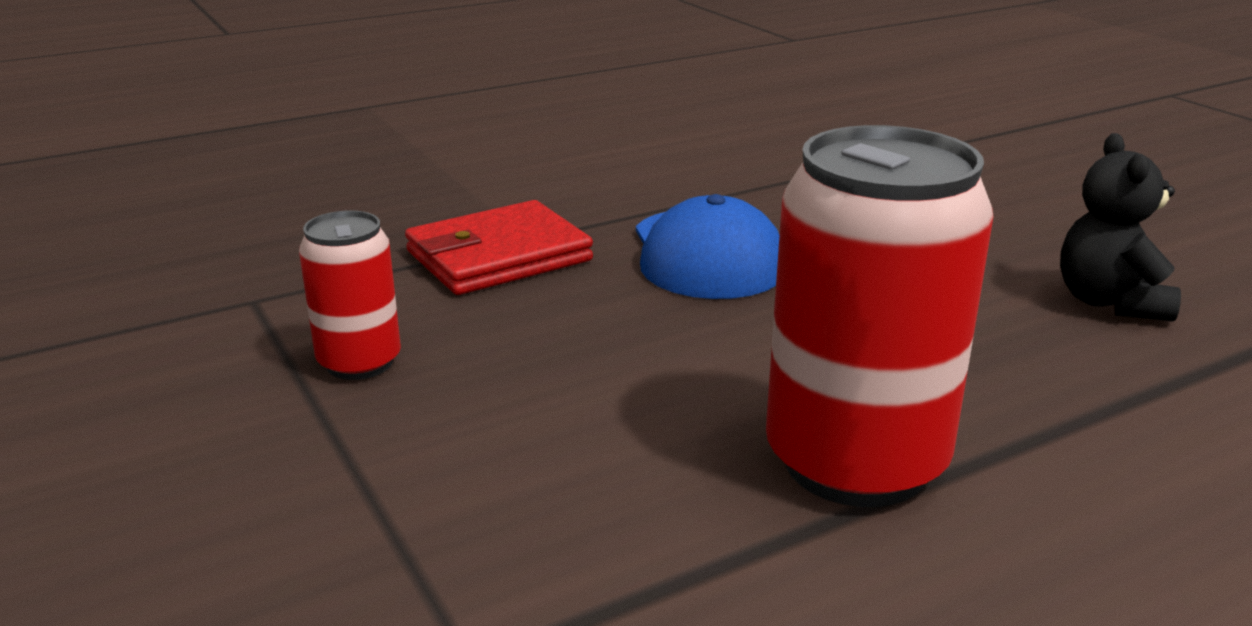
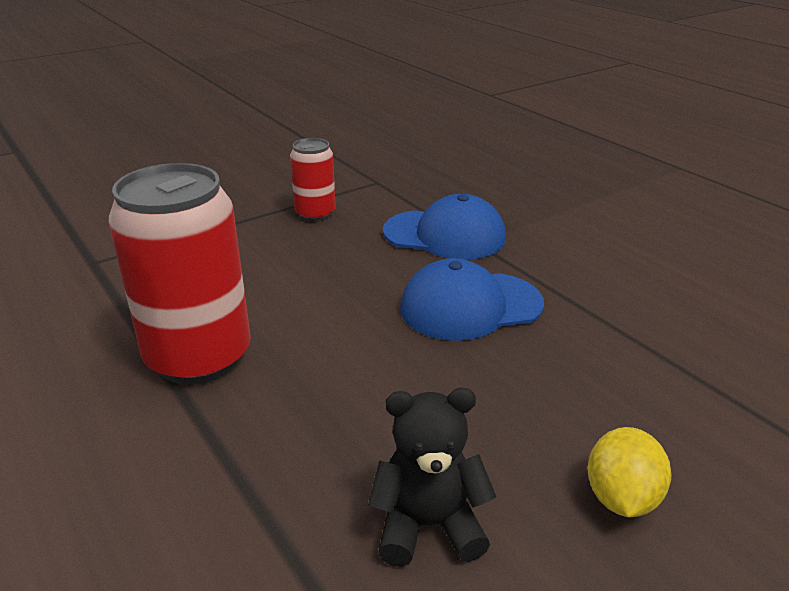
camera: 85 degrees right, 5 degrees up
(499, 256) = (445, 235): red wallet -> blue cap
(1025, 220) = (621, 498): none -> yellow lemon

